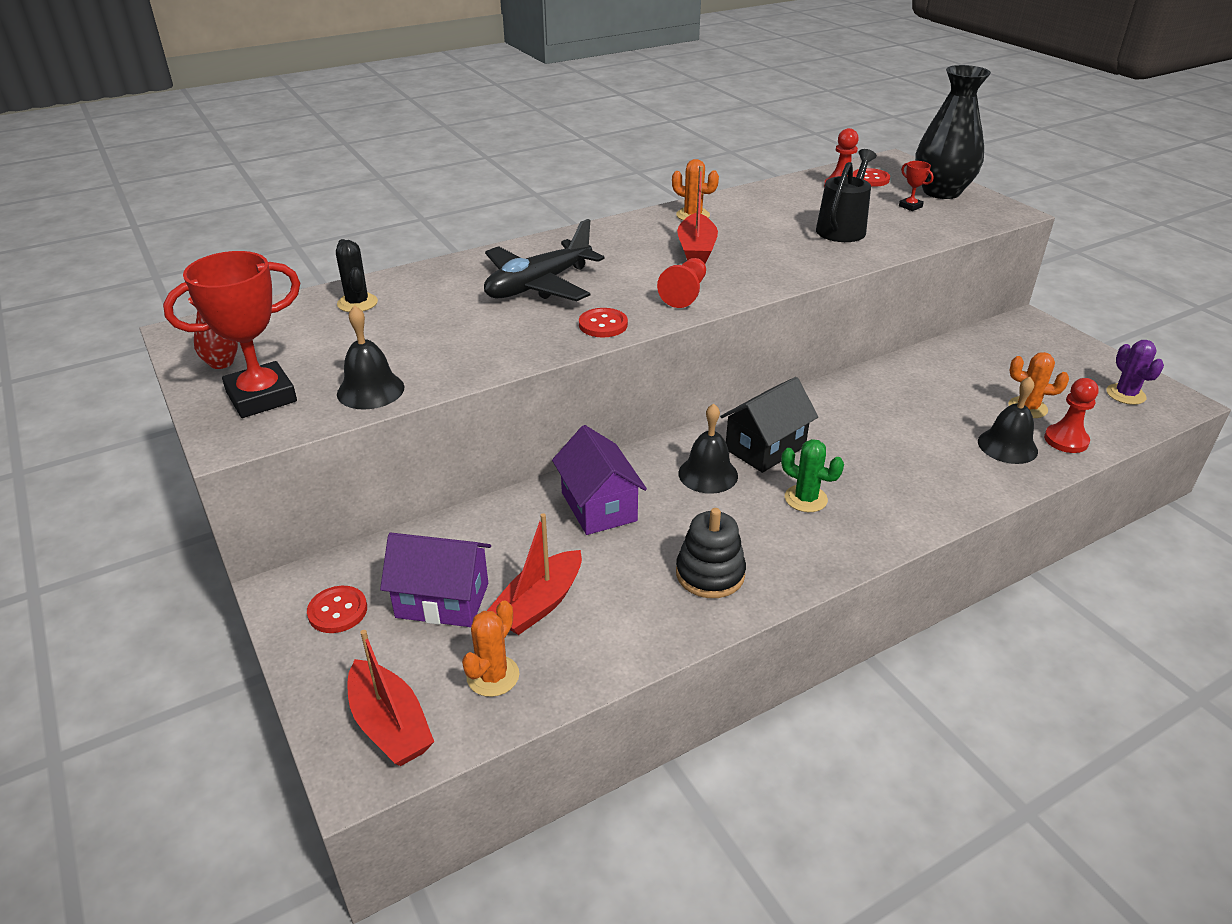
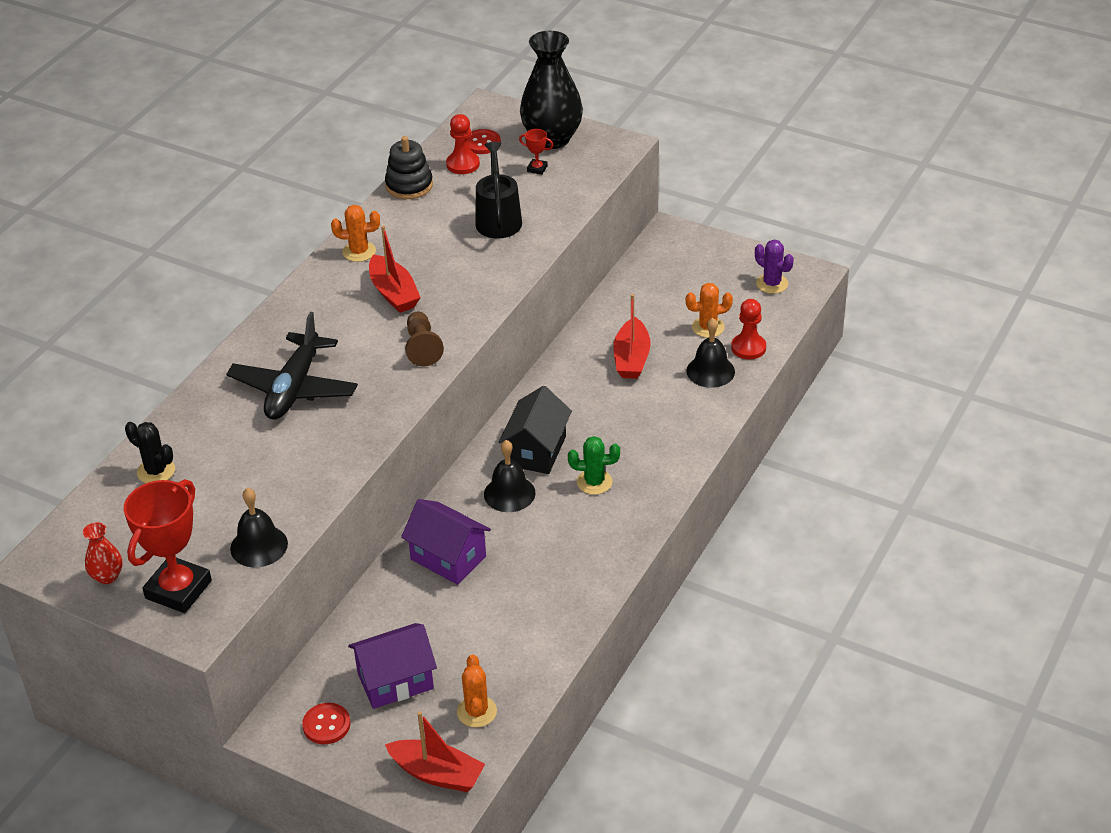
camera: 30 degrees left, 5 degrees up
(539, 604) = (466, 650): red boat -> red boat (631, 358)
(603, 325) = (383, 407): red button -> none
(685, 293) = (422, 347): red pawn -> brown pawn
(710, 574) = (567, 572): black stacking toy -> black stacking toy (409, 185)

